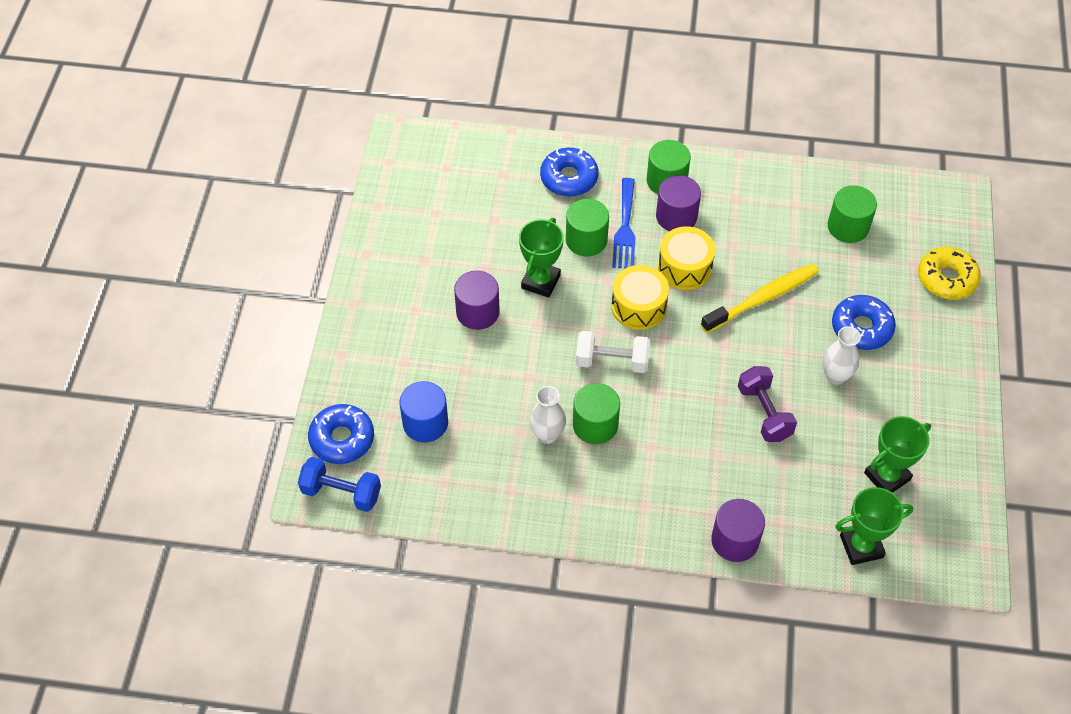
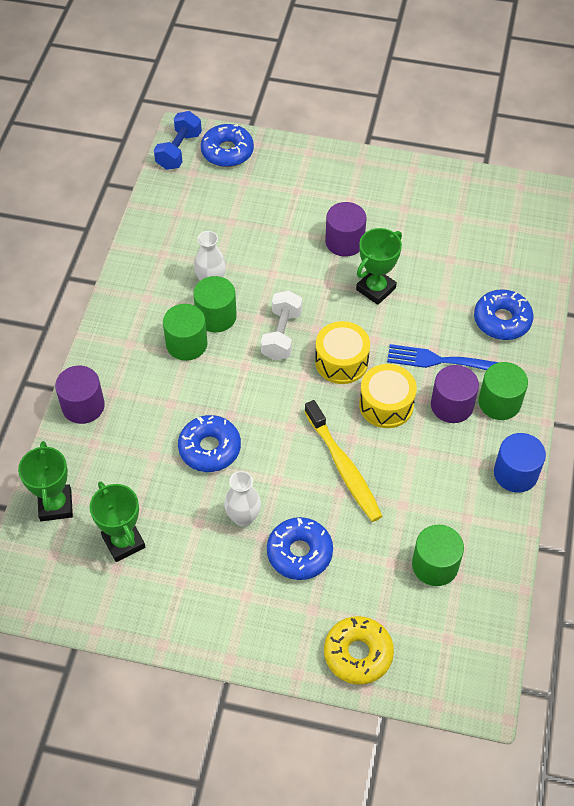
camera: 95 degrees right, 0 degrees up
(425, 423) = (235, 202): blue cylinder -> blue cylinder (515, 473)
(540, 281) = (375, 289): green trophy -> green trophy turned 75 degrees counterclockwise
(586, 240) = (423, 328): green cylinder -> green cylinder (186, 344)
(764, 413) = (210, 448): purple dumbbell -> blue donut

